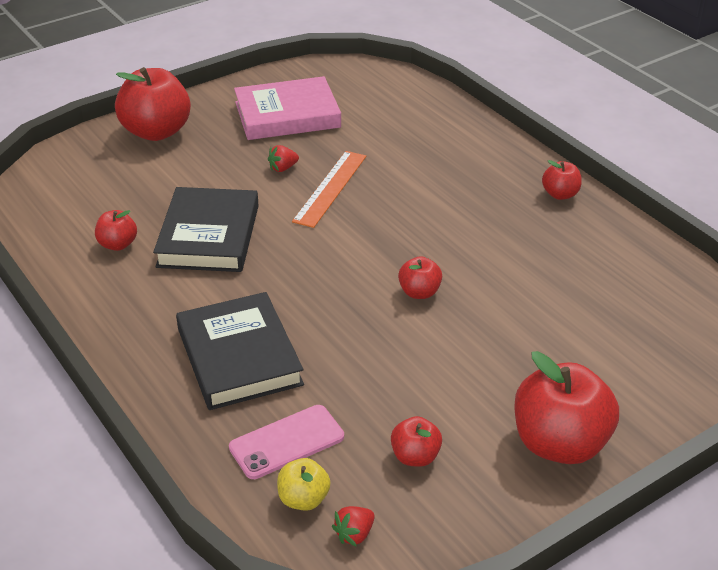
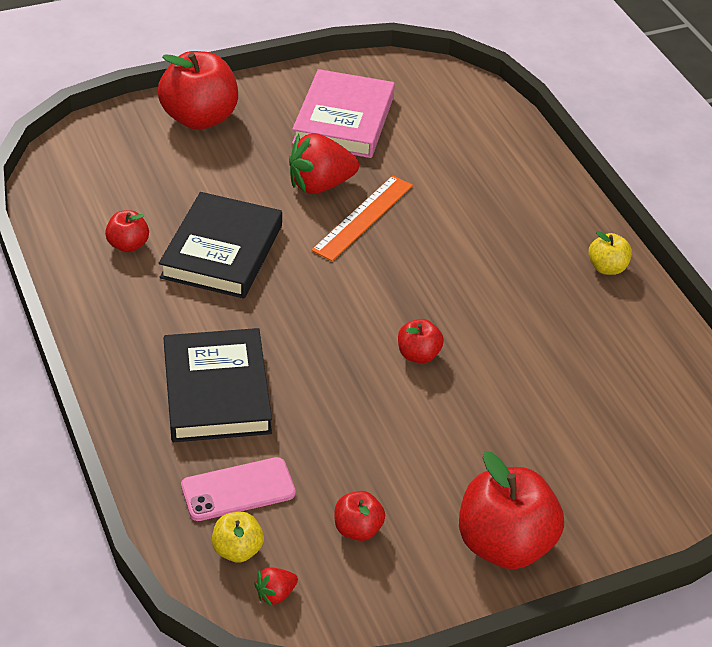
camera: 10 degrees right, 5 degrees up
(283, 168) = (320, 185): red strawberry -> red strawberry, size x2.09
(287, 115) = (343, 120): pink book -> pink book turned 75 degrees counterclockwise
(560, 194) = (607, 268): red apple -> yellow apple

